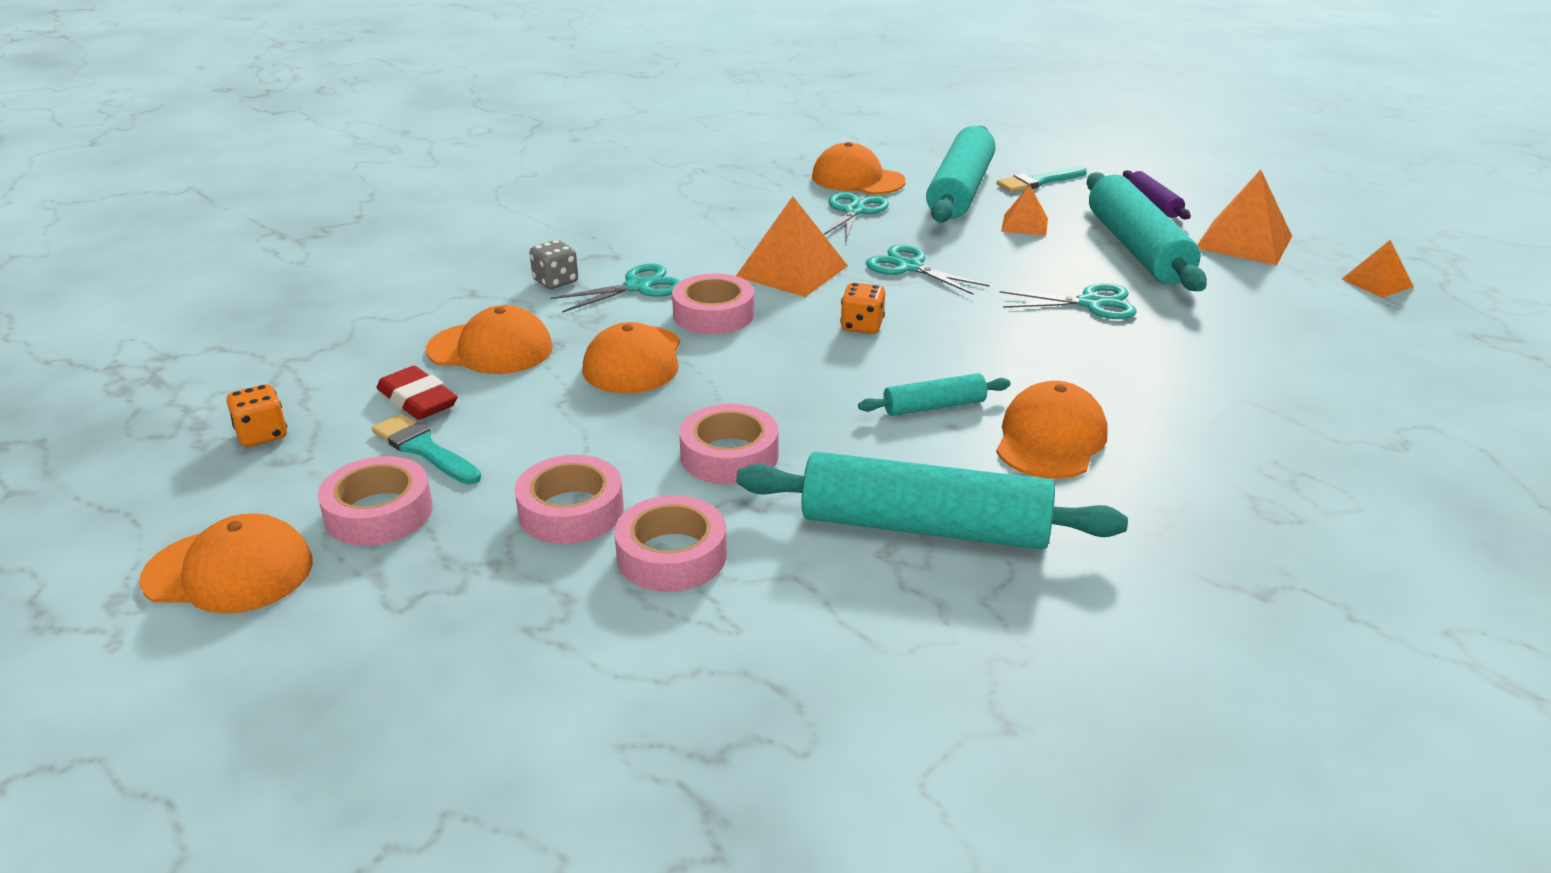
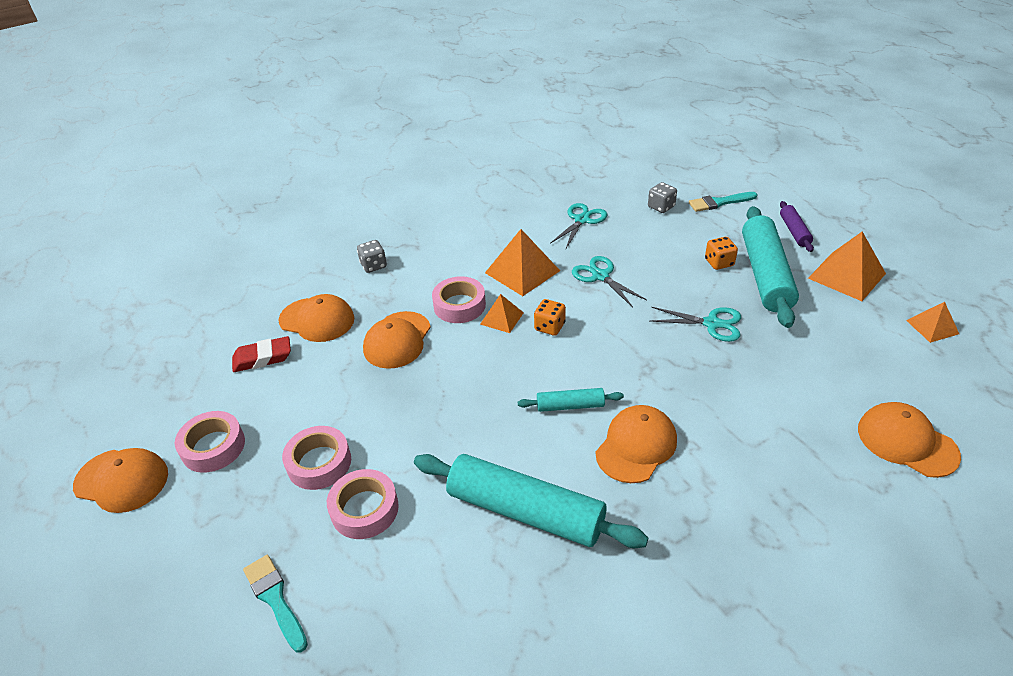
camera: 15 degrees right, 10 degrees up
(262, 435) = (170, 374): orange dice -> orange dice (719, 263)
(418, 400) = (262, 358): red eraser -> red eraser turned 75 degrees counterclockwise
(424, 449) = (253, 399): turquoise brush -> turquoise brush (275, 599)
(638, 287) = (421, 275): turquoise scissors -> none
(729, 456) = (427, 430): pink tape -> none
(857, 179) = (595, 190): orange cap -> orange cap (906, 442)
(960, 191) = (661, 207): turquoise rolling pin -> grey dice
(1024, 225) = (693, 243): orange pyramid -> orange pyramid (501, 318)

